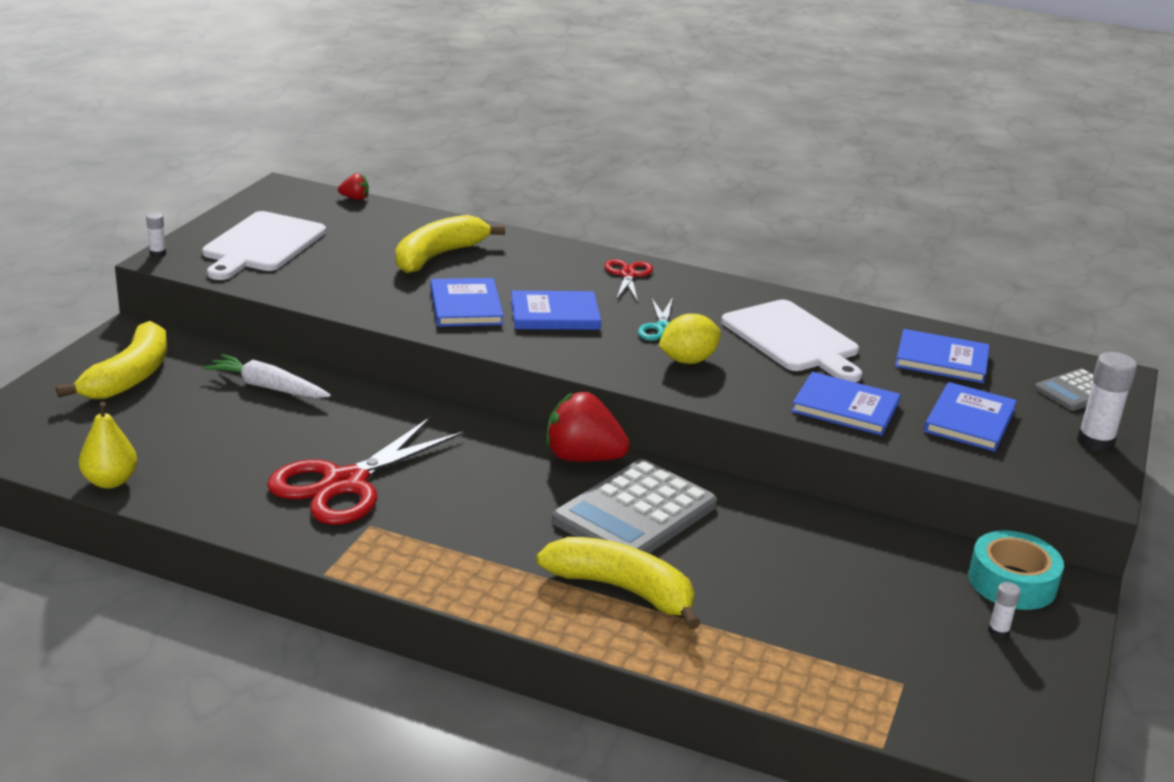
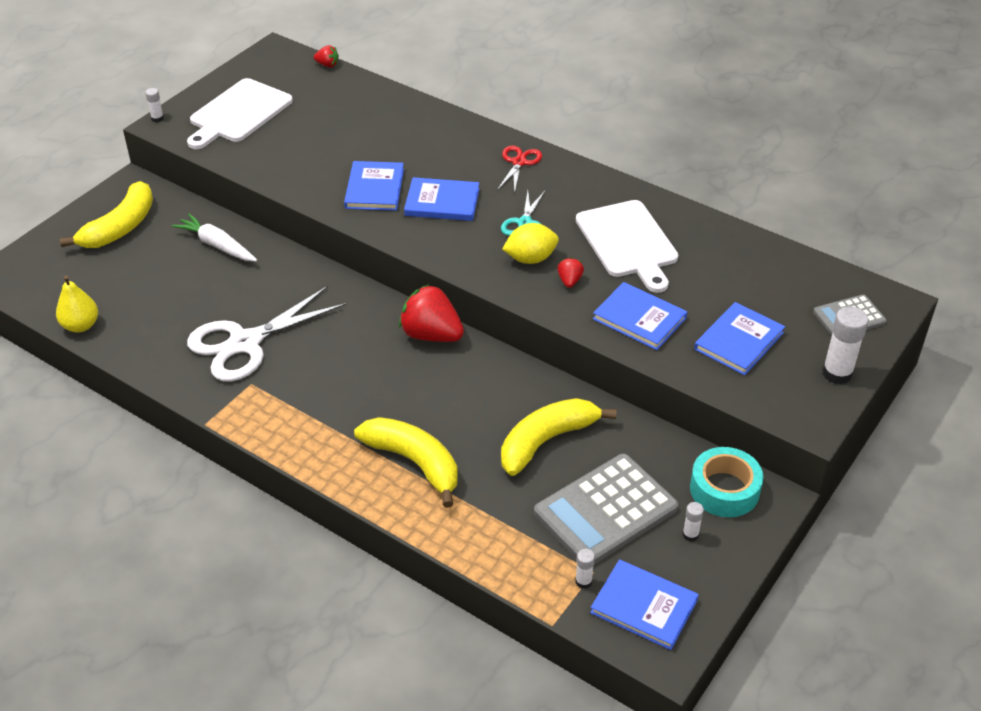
camera: 15 degrees right, 15 degrees up
(345, 483) = (245, 343): red scissors -> white scissors
(438, 256) = (372, 133): yellow banana -> yellow banana (546, 441)
(635, 513) = (451, 392): grey calculator -> grey calculator (605, 510)
(745, 378) = (569, 281): none -> red strawberry
(897, 695) = (583, 581): none -> white glue stick
(941, 360) = (746, 274): blue book -> blue book (644, 606)

